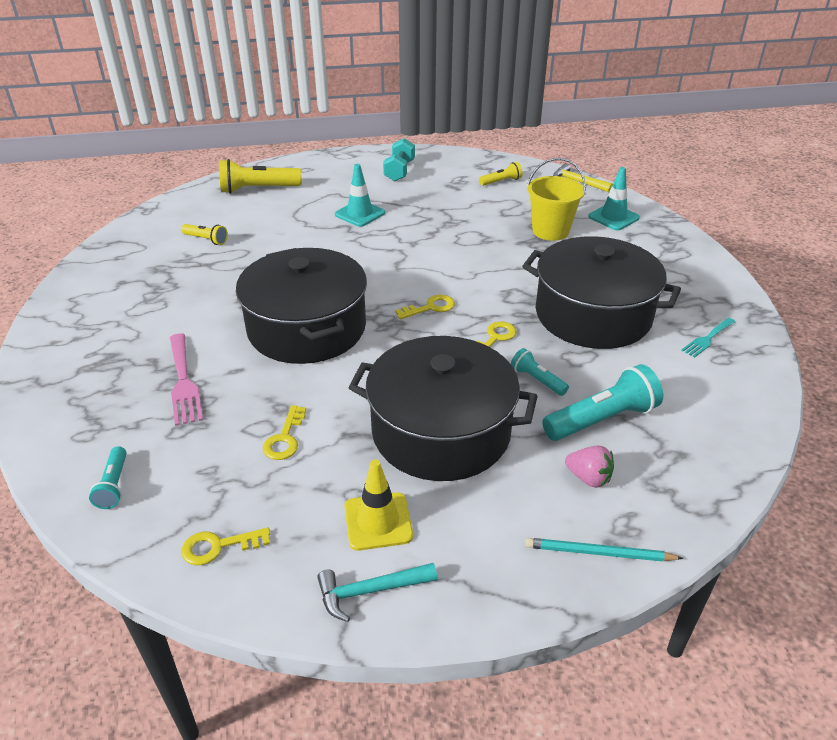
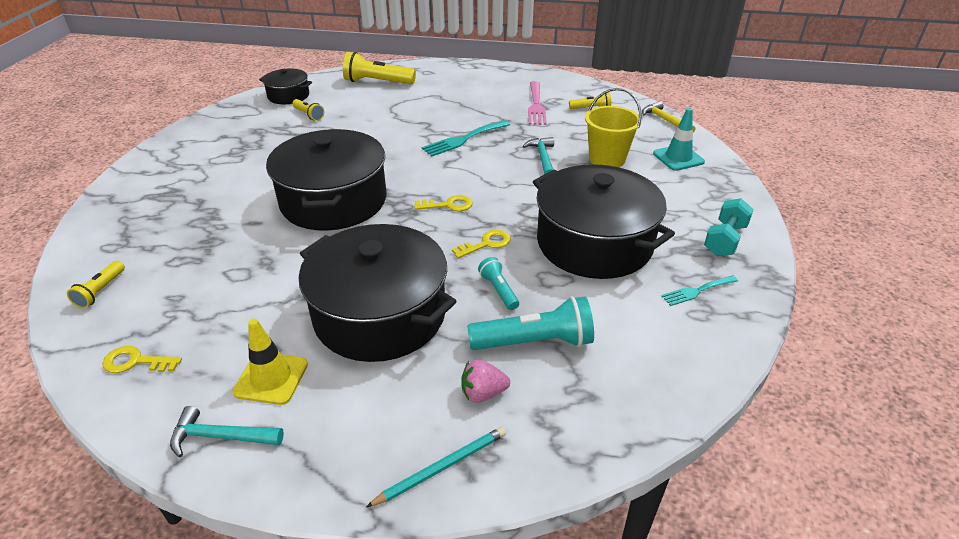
camera: 20 degrees right, 0 degrees up
(114, 485) = (101, 291): turquoise flashlight -> yellow flashlight
(165, 222) = (288, 96): none -> black pot
(183, 382) = (209, 223): pink fork -> pink fork (536, 105)
(285, 438) = (250, 287): yellow key -> none
(360, 214) = (445, 115): turquoise traffic cone -> none
(397, 236) = (463, 139): none -> turquoise fork
(399, 171) = (505, 85): turquoise dumbbell -> turquoise dumbbell (725, 240)
(489, 241) = (543, 158): none -> turquoise hammer
(588, 478) = (483, 393): pink strawberry -> pink strawberry turned 120 degrees clockwise
(598, 553) = (442, 467): turquoise pencil -> turquoise pencil turned 120 degrees clockwise

